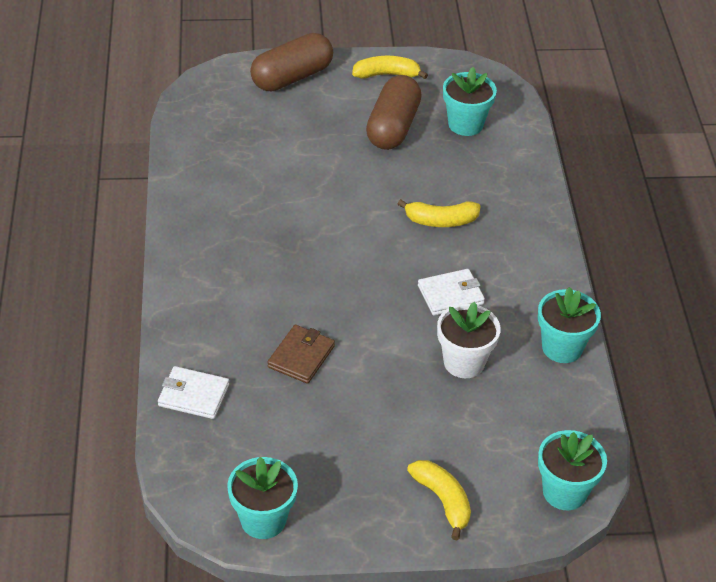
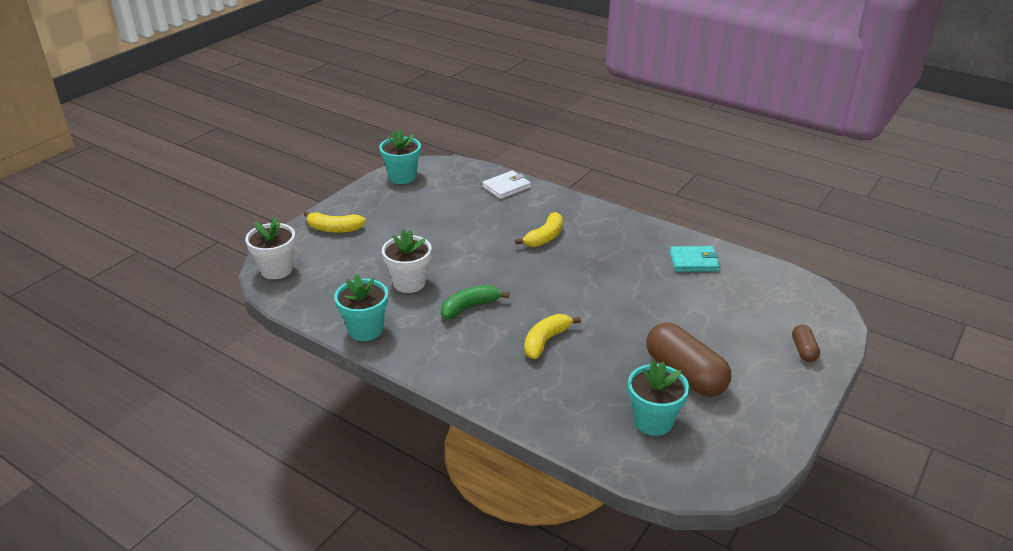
camera: 130 degrees right, 10 degrees down
(214, 178) = (693, 261): none -> turquoise wallet
(292, 77) = (803, 350): brown capsule -> brown capsule, size x0.49
(301, 356) = (491, 229): brown wallet -> none
(386, 75) = (769, 410): yellow banana -> yellow banana (545, 237)
(450, 295) = (470, 307): white wallet -> green banana
(564, 492) = (276, 270): turquoise flower pot -> white flower pot

